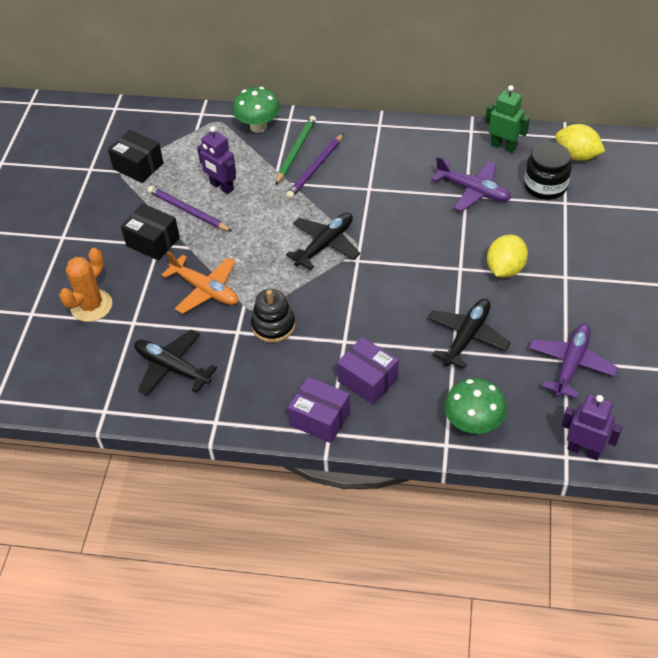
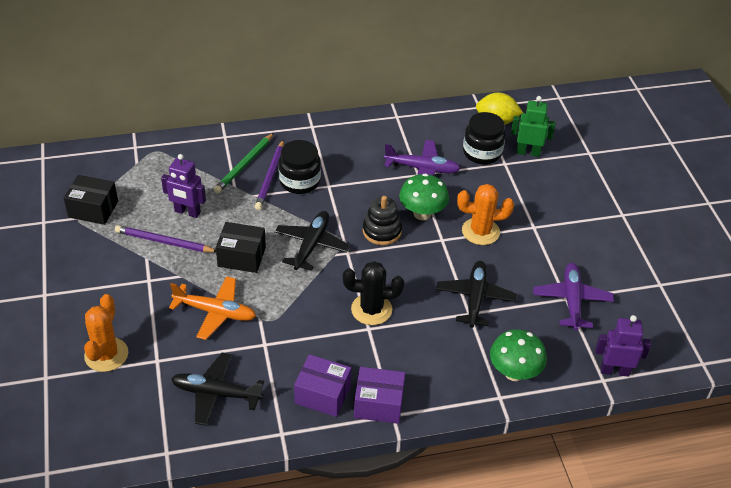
camera: 25 degrees left, 5 degrees down
(153, 242) = (142, 278): black box -> black box (241, 257)
(258, 127) = (198, 149): green mushroom -> green mushroom (422, 214)
(273, 325) = (296, 330): black stacking toy -> black stacking toy (382, 231)
(295, 151) = (244, 165): green pencil -> green pencil turned 150 degrees counterclockwise
(342, 178) = (299, 181): none -> black jar
(355, 323) = (371, 309): none -> black cactus
(367, 380) = (405, 358): purple box -> purple box (322, 394)
(503, 146) = (431, 125): green robot -> green robot (528, 152)
(505, 269) = (480, 231): yellow lemon -> orange cactus

